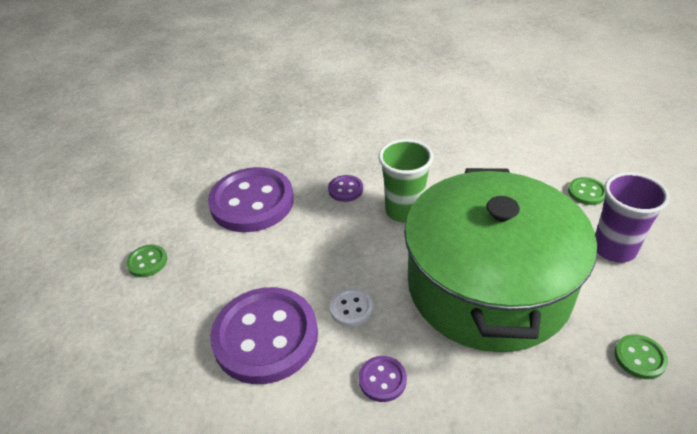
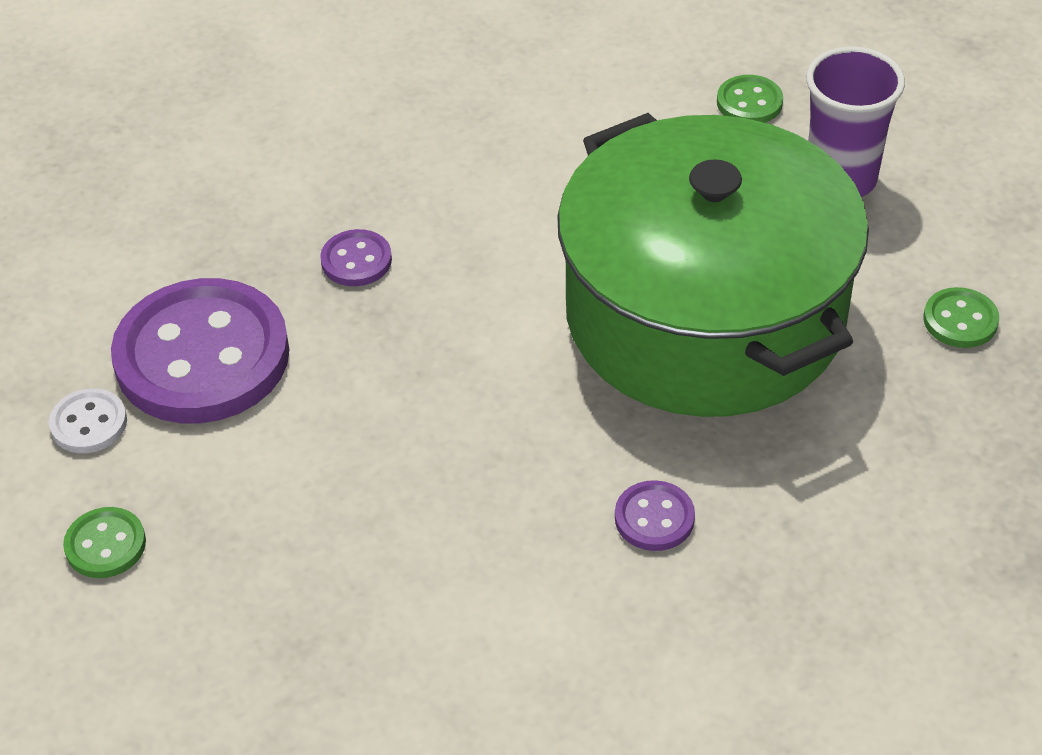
camera: 35 degrees left, 5 degrees up
(265, 337) = (431, 551): purple button -> none
(351, 308) = (529, 446): white button -> white button (89, 423)
(404, 211) = (489, 255): green cup -> none

